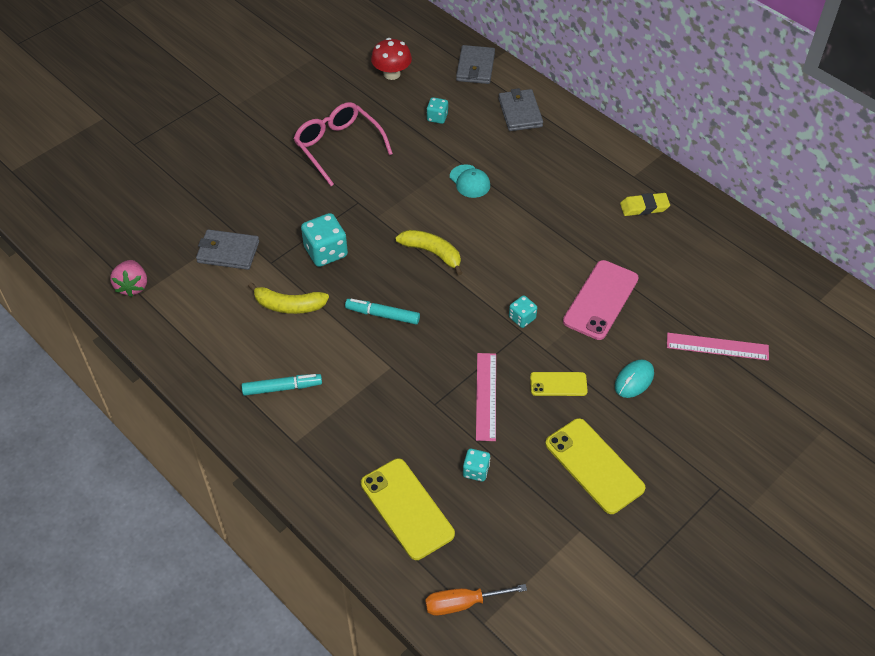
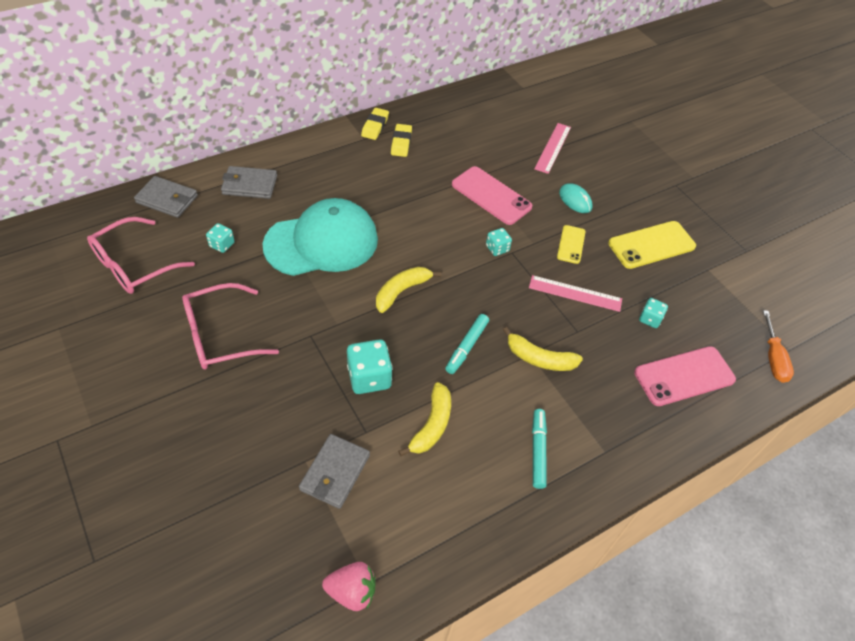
camera: 80 degrees left, 0 degrees up
(388, 375) = (539, 358): none -> yellow banana
(392, 74) = (133, 265): red mushroom -> pink glasses
(407, 508) = (684, 376): yellow phone -> pink phone
(470, 181) = (322, 242): turquoise cap -> turquoise cap, size x2.48
(658, 180) = (375, 126): none -> yellow eraser

